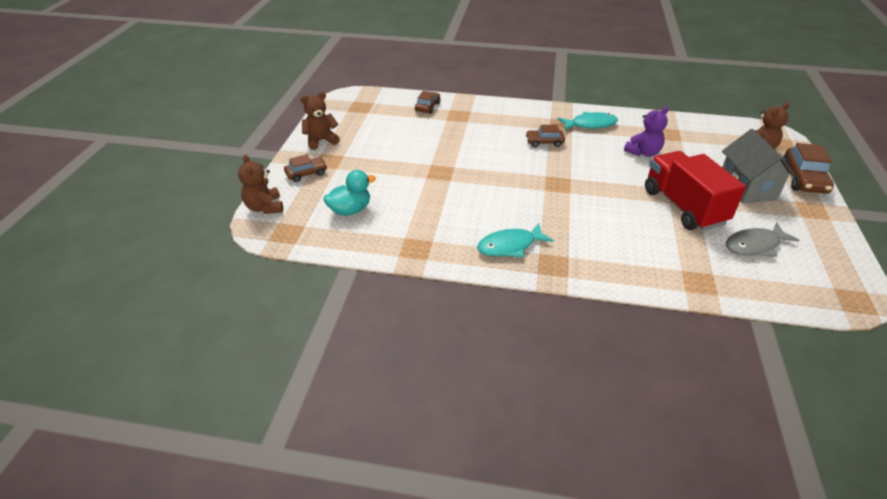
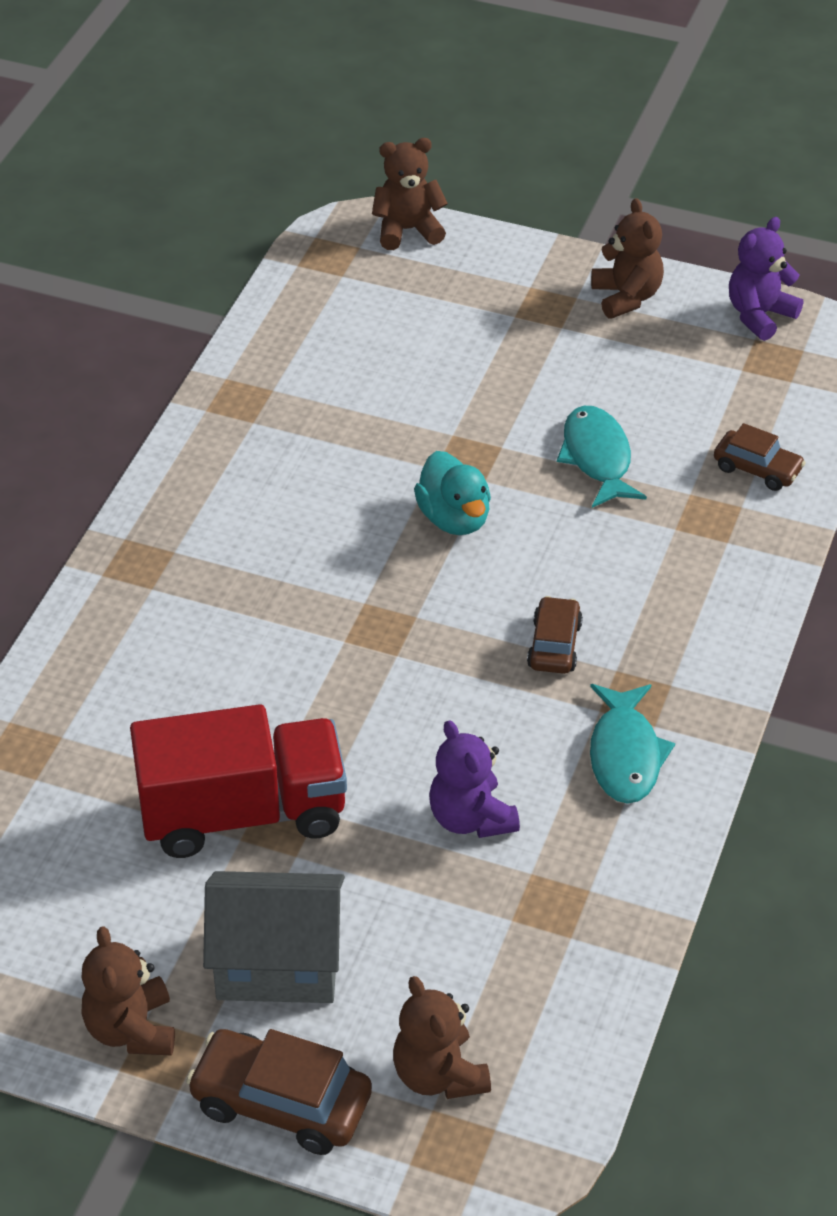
camera: 100 degrees right, 5 degrees up
(306, 174) = (504, 277): brown car -> none
(332, 110) = (759, 315): none -> purple teddy bear
(350, 210) = (371, 328): turquoise duck -> turquoise duck (454, 518)
(510, 246) = (205, 516): turquoise fish -> turquoise fish (597, 458)
(754, 245) = (86, 881): grey fish -> none
(811, 219) = (131, 1029): none -> brown teddy bear

